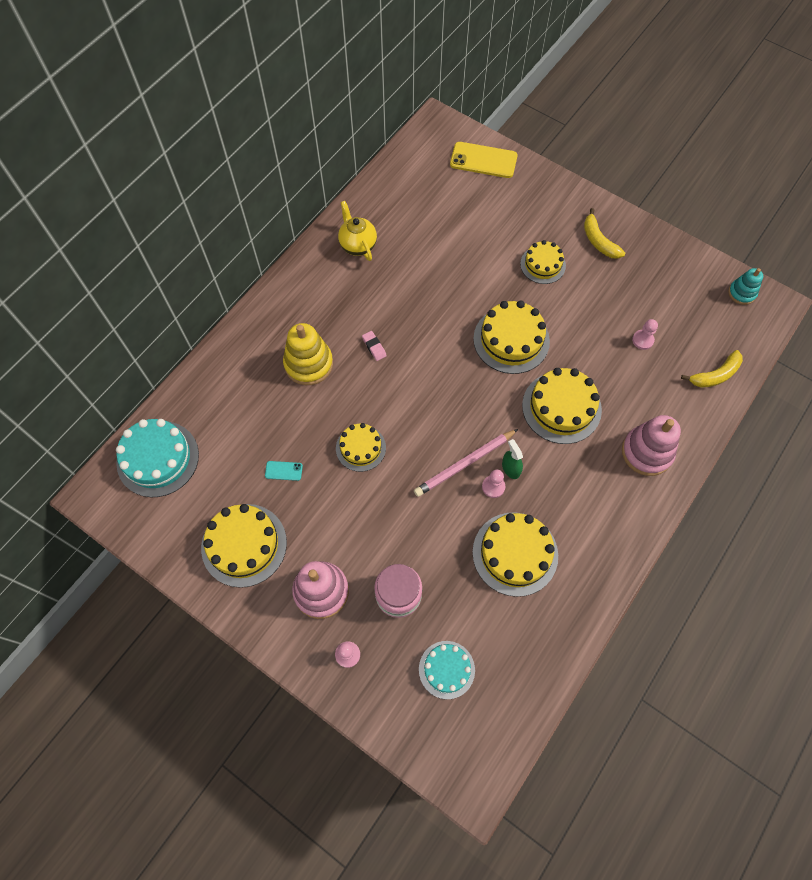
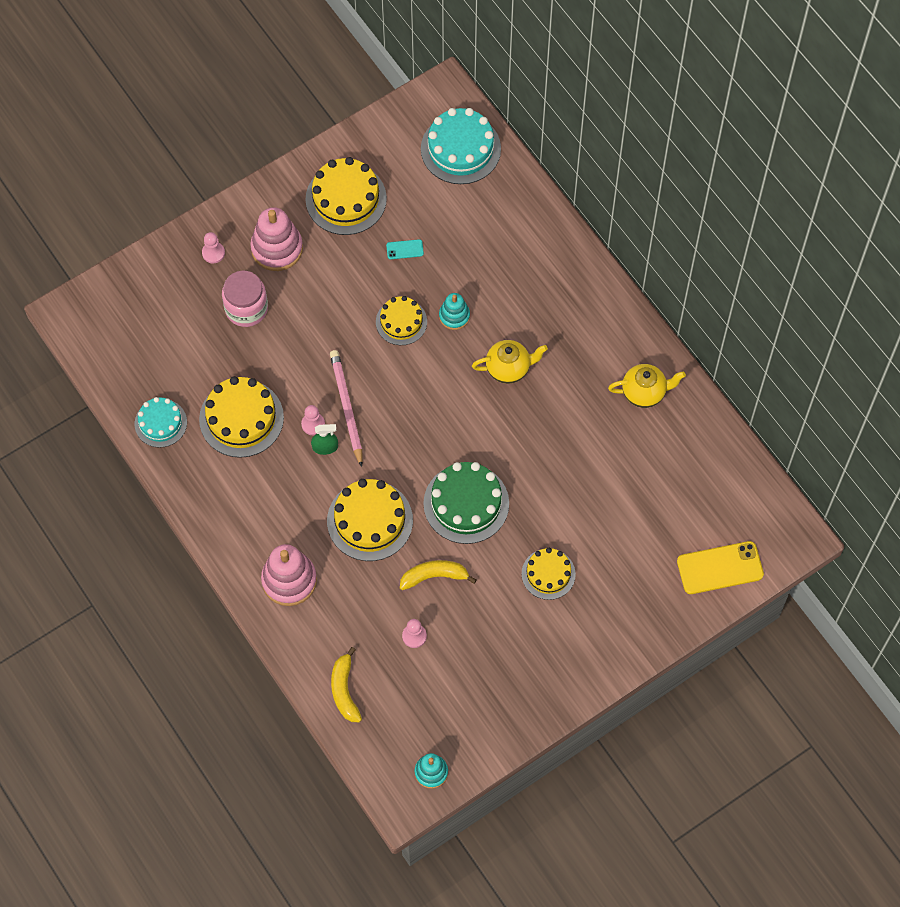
camera: 110 degrees right, 0 degrees up
(283, 471) = (405, 249): turquoise phone -> turquoise phone turned 60 degrees clockwise
(308, 364) = (512, 302): yellow stacking toy -> none
(339, 406) = (454, 316): none -> turquoise stacking toy
(374, 347) = (509, 368): pink eraser -> yellow teapot
(446, 669) = (166, 325): turquoise cake -> turquoise cake (160, 423)
(483, 160) = (720, 568): yellow phone -> yellow phone turned 45 degrees clockwise
(511, 340) = (466, 503): yellow cake -> green cake
(598, 241) = (558, 648): yellow banana -> yellow banana (434, 576)

